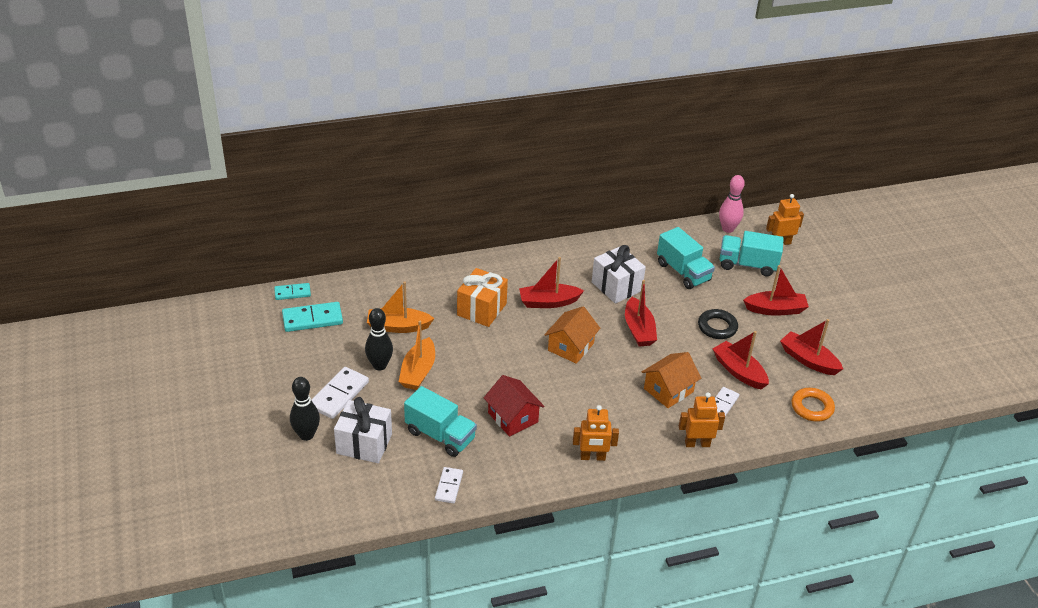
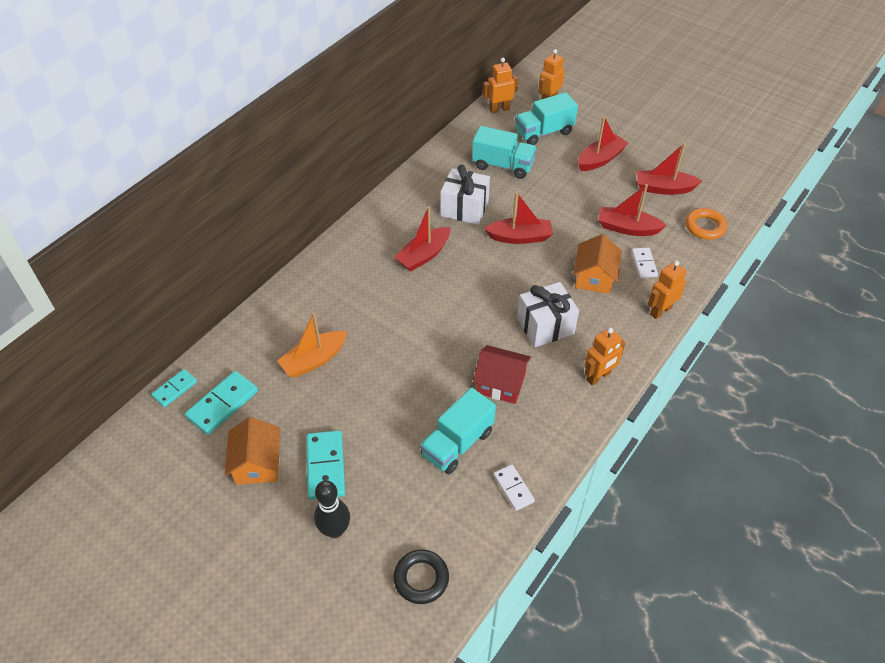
camera: 35 degrees left, 10 degrees up
(339, 395) = (325, 466): white domino -> turquoise domino
(364, 444) = (398, 500): white gift -> white gift (545, 326)
(379, 365) = (335, 410): black bowling pin -> none
(418, 371) = (376, 393): orange boat -> none
(440, 435) = (457, 443): turquoise truck -> turquoise truck turned 135 degrees clockwise
(481, 309) = (373, 296): orange gift -> none
(571, 347) = (482, 286): orange house -> orange house (257, 463)
(639, 330) = (519, 237): red boat -> red boat turned 45 degrees counterclockwise
(717, 327) = (575, 199): black ring -> black ring (421, 578)
(728, 229) = (499, 109): pink bowling pin -> orange robot

